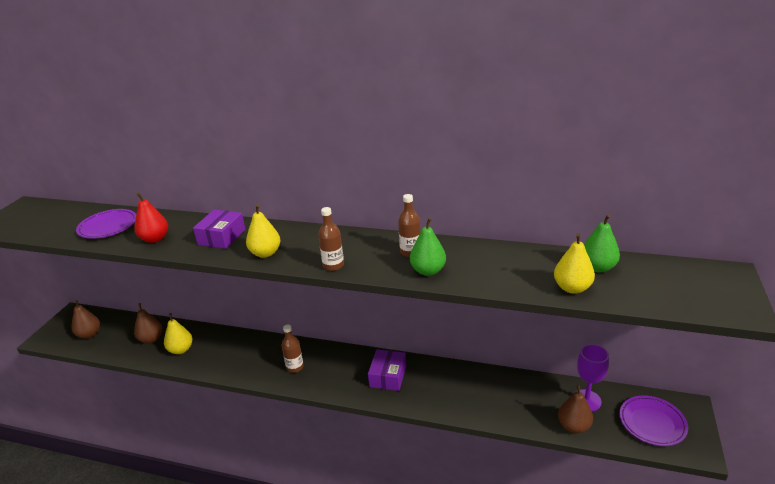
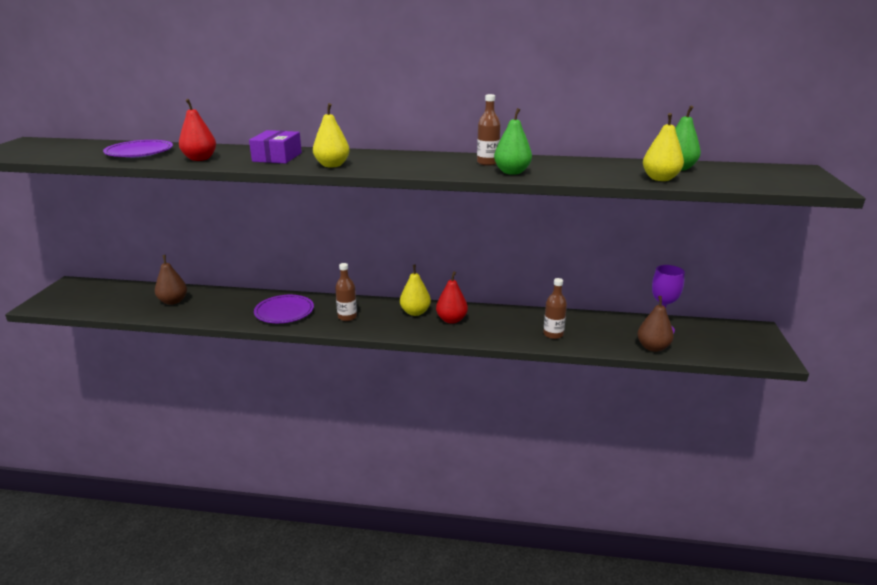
camera: 10 degrees left, 5 degrees down
(89, 334) = (96, 300): brown pear -> none
(181, 349) = (211, 308): yellow pear -> yellow pear (415, 312)
(333, 265) = (410, 171): brown bottle -> brown bottle (553, 334)
(388, 376) = (451, 320): purple box -> red pear
(652, 423) = (727, 342): purple plate -> purple plate (284, 312)

